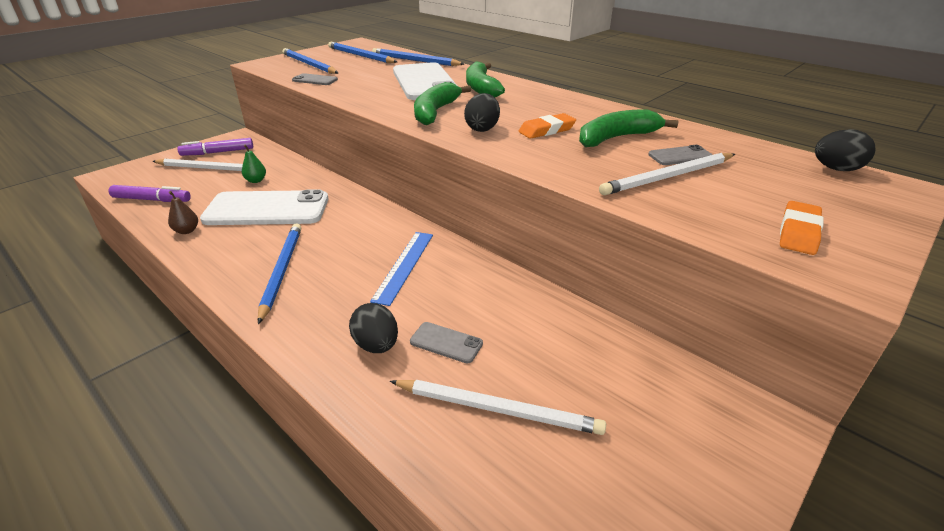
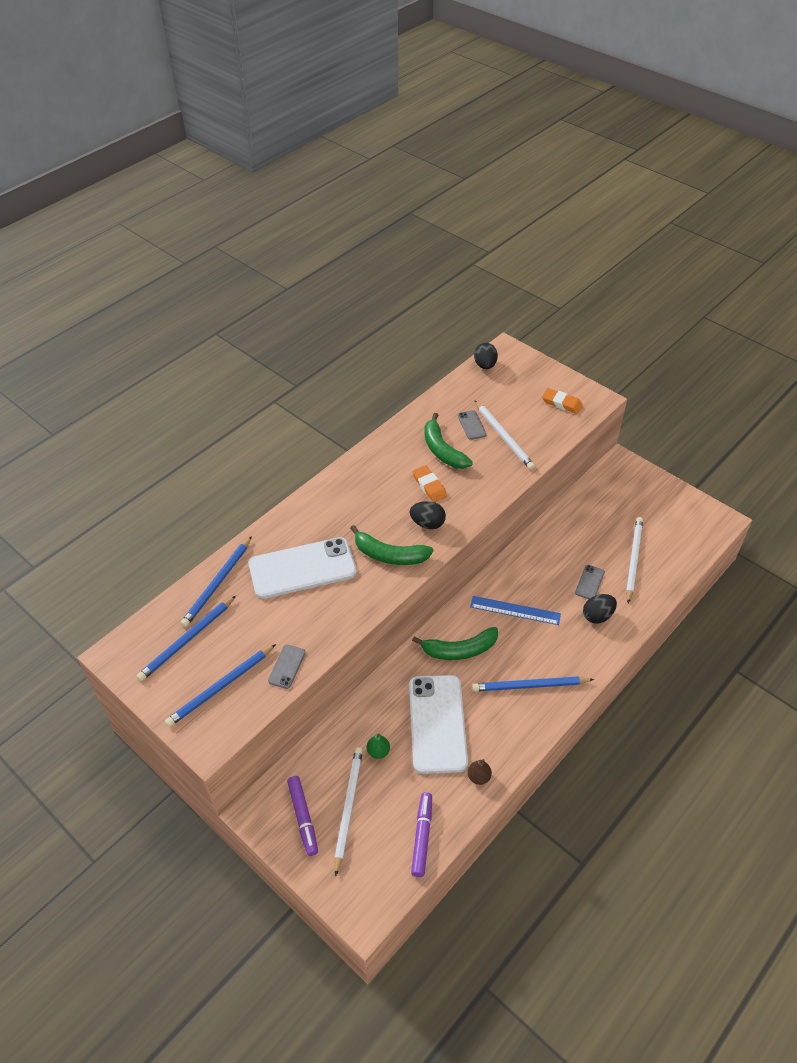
camera: 90 degrees left, 15 degrees up
(481, 88) = (323, 525): green banana -> green banana (459, 650)

